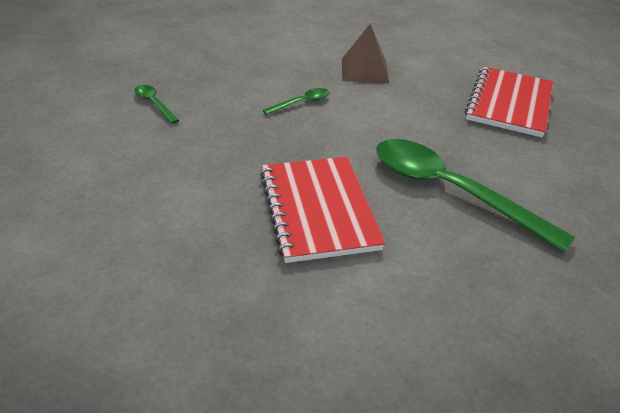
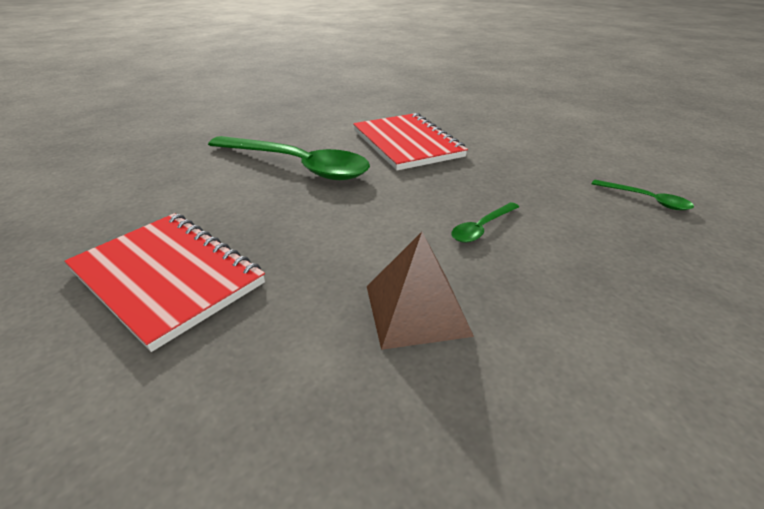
camera: 170 degrees right, 5 degrees down
(509, 104) = (167, 277): red notebook -> red notebook turned 60 degrees counterclockwise

